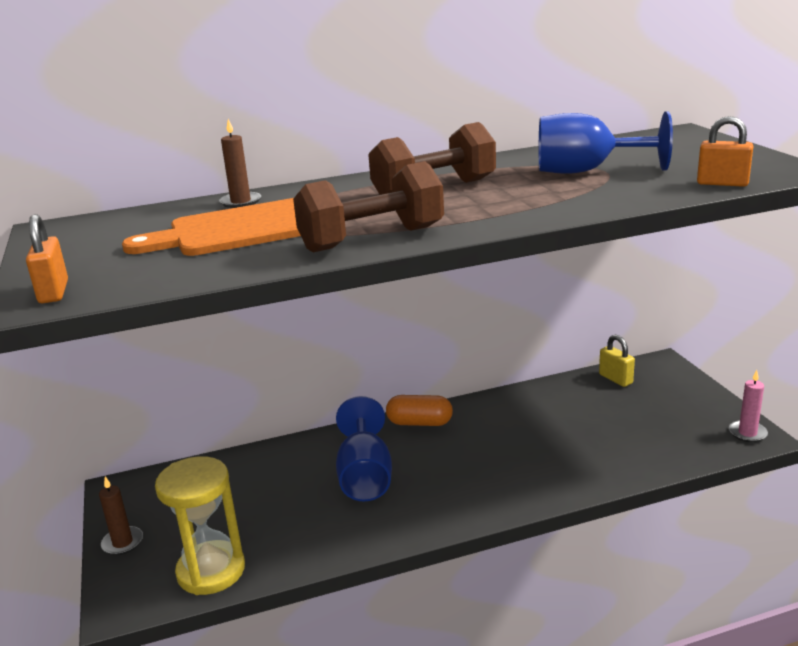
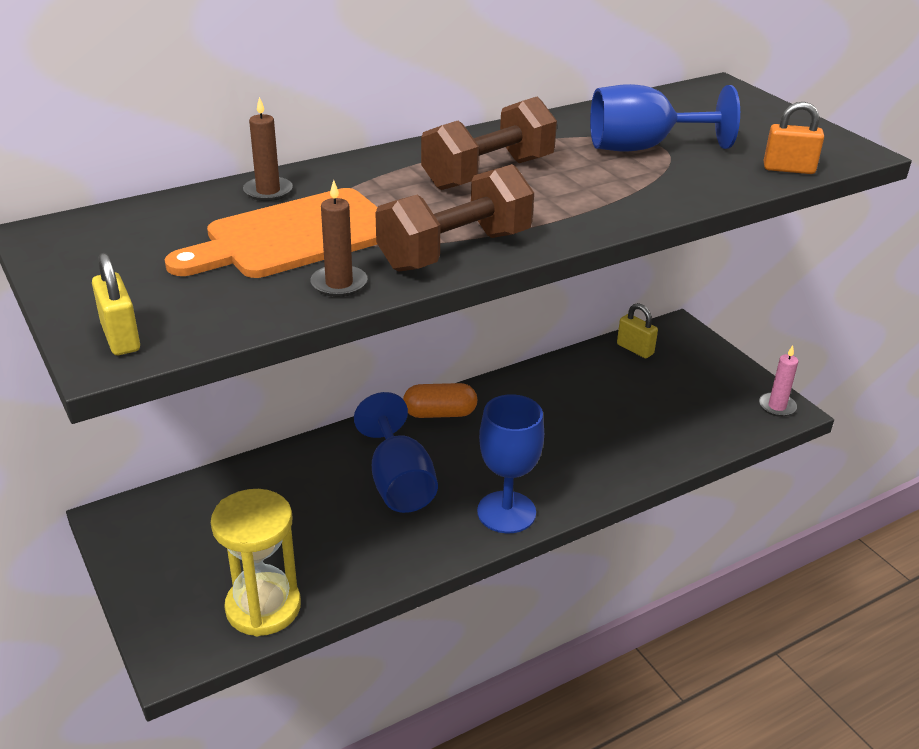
camera: 15 degrees left, 10 degrees up
(54, 292) = (121, 337): orange padlock -> yellow padlock
(122, 542) = (146, 584): brown candle -> brown candle (339, 284)
(455, 508) = (506, 512): none -> blue goblet

